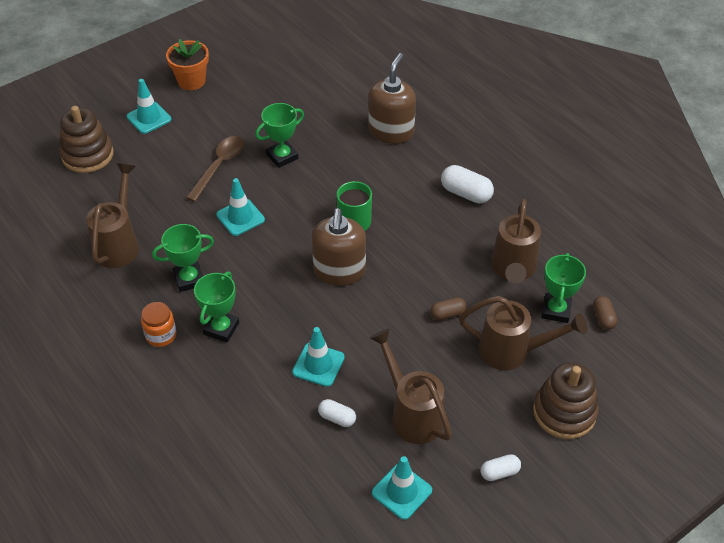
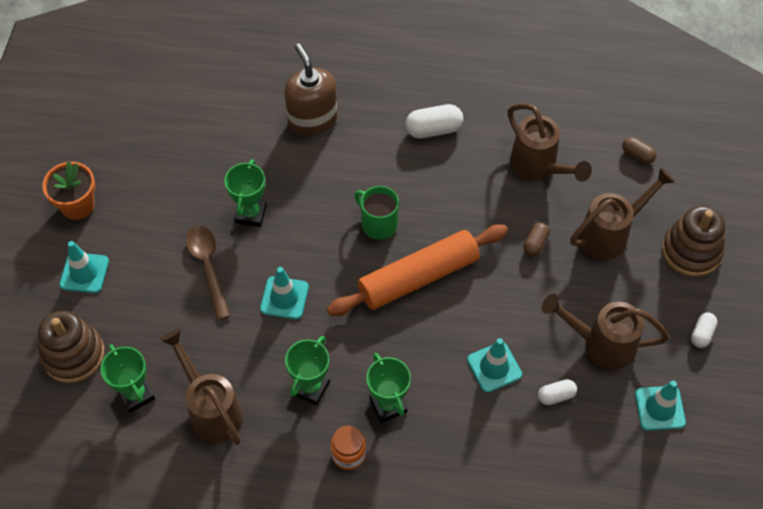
camera: 45 degrees left, 10 degrees up
(339, 271) = (418, 277): brown soap dispenser -> orange rolling pin
(556, 310) = (602, 176): green trophy -> green trophy (136, 395)

